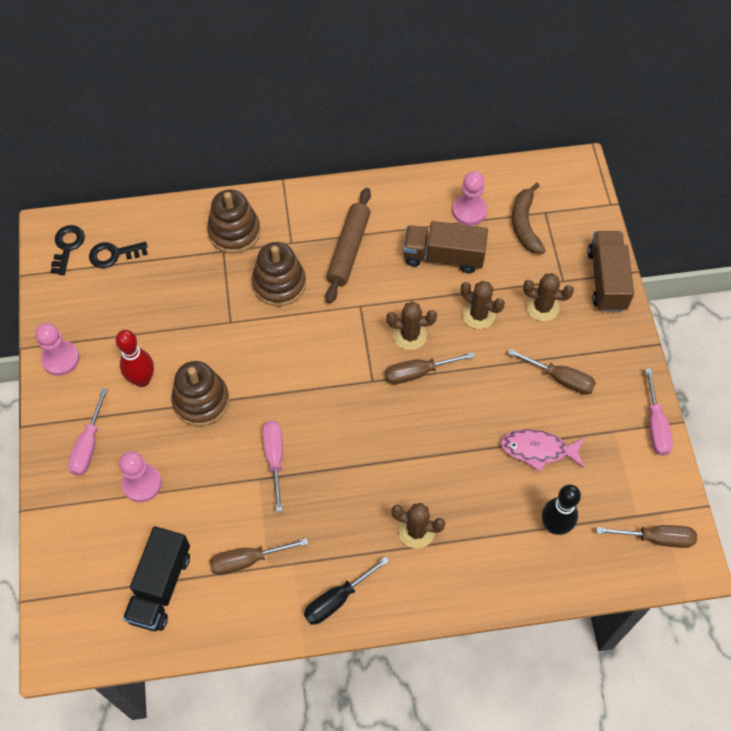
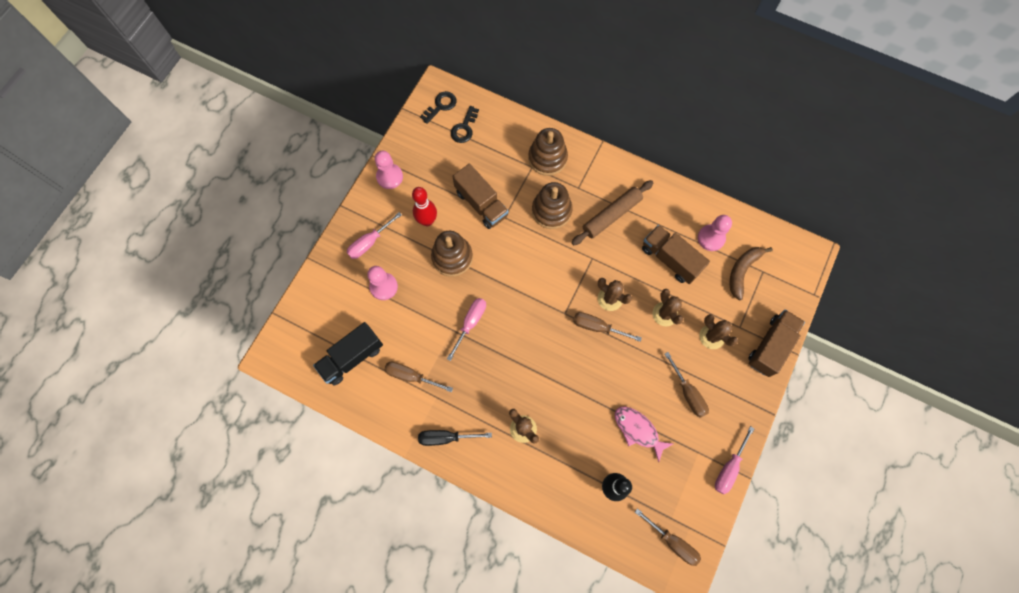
camera: 35 degrees right, 10 degrees up
(113, 255) = (464, 128): black key -> black key turned 90 degrees counterclockwise
(193, 323) = (481, 204): none -> brown truck

